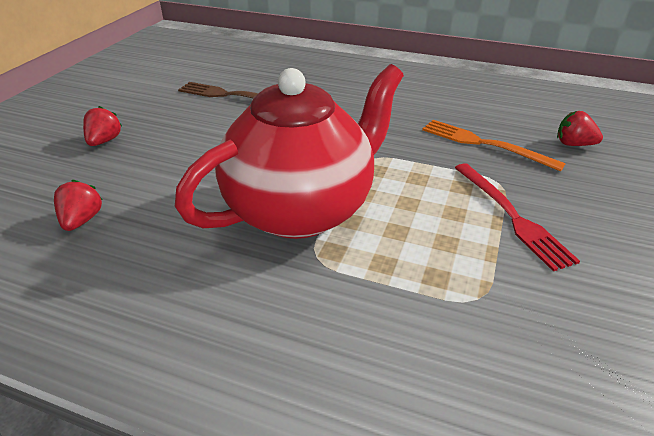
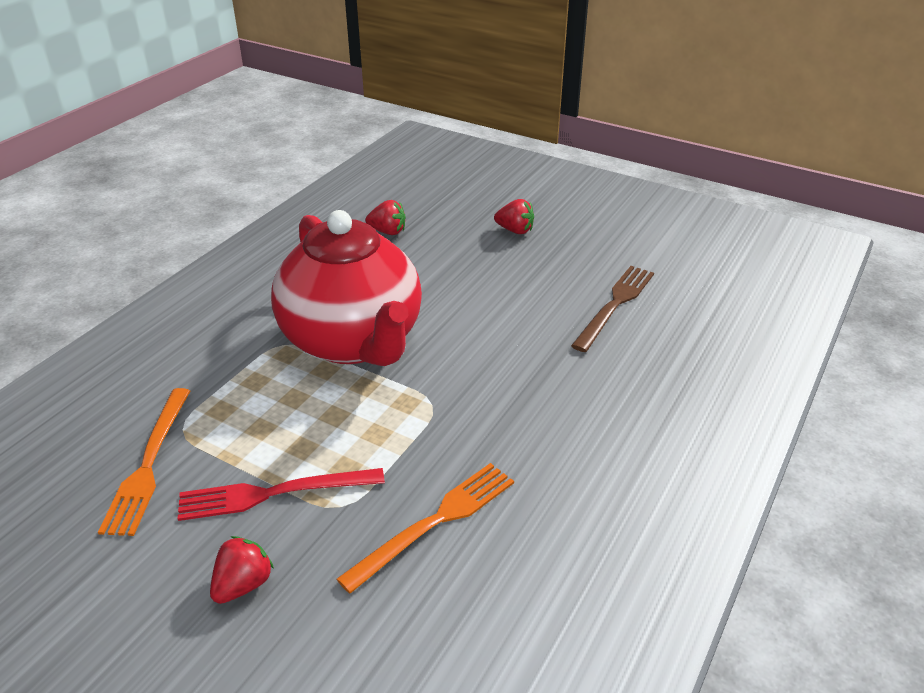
camera: 100 degrees right, 0 degrees up
(537, 308) = (148, 464): none -> orange fork
(573, 144) = (404, 639): red strawberry -> red strawberry (243, 584)

